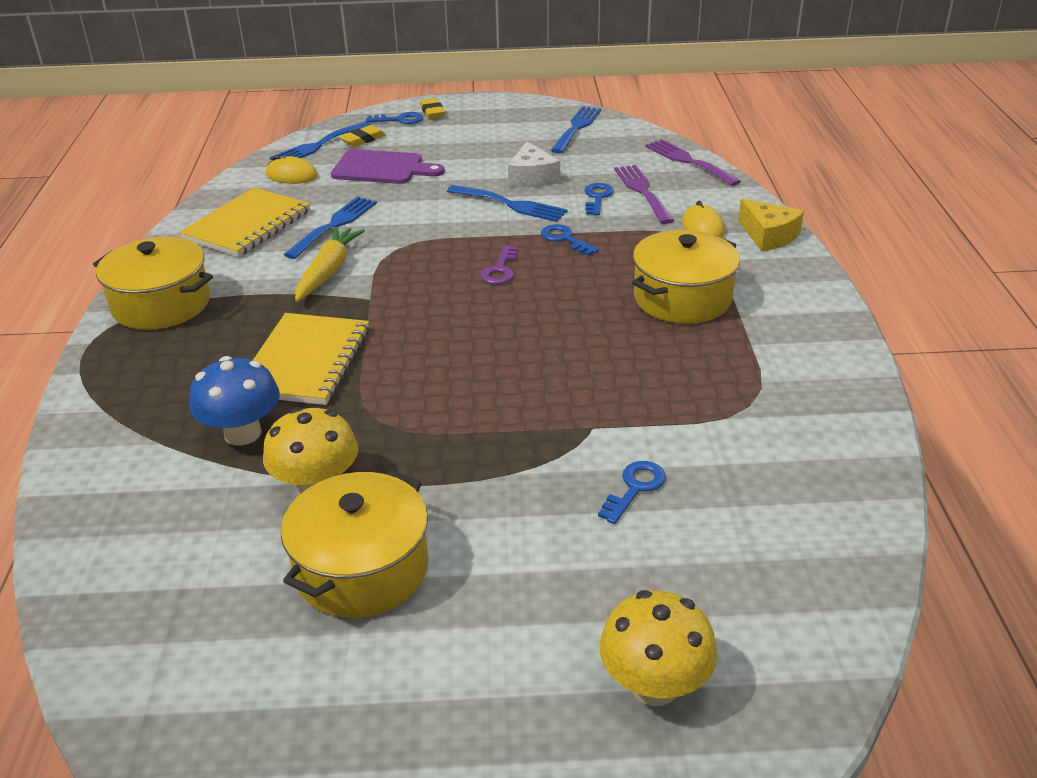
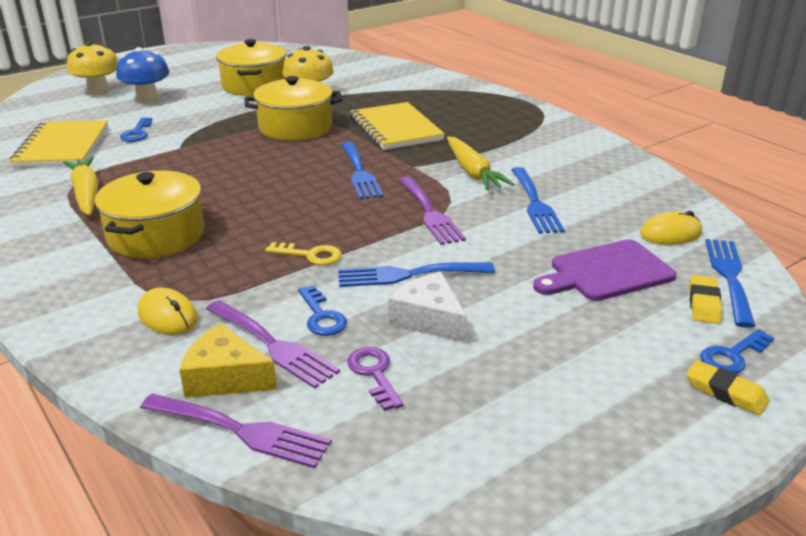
camera: 145 degrees right, 5 degrees down
(161, 304) = (540, 127): yellow pot -> yellow pot (295, 127)
(242, 433) = (378, 100): blue mushroom -> blue mushroom (147, 98)
(247, 225) = (601, 182): yellow notebook -> yellow notebook (62, 147)
(428, 244) = (430, 213): none -> purple fork
(500, 270) = (340, 211): purple key -> purple key (374, 374)
(565, 239) = (310, 255): blue key -> yellow key
(576, 128) = (477, 445): blue fork -> blue fork (360, 173)
(738, 379) = (86, 194): none -> yellow carrot
(768, 236) = (82, 330): yellow cheese -> yellow cheese (225, 377)

